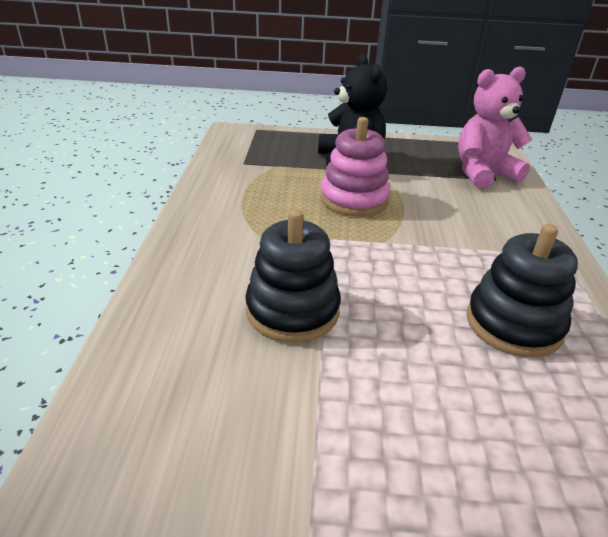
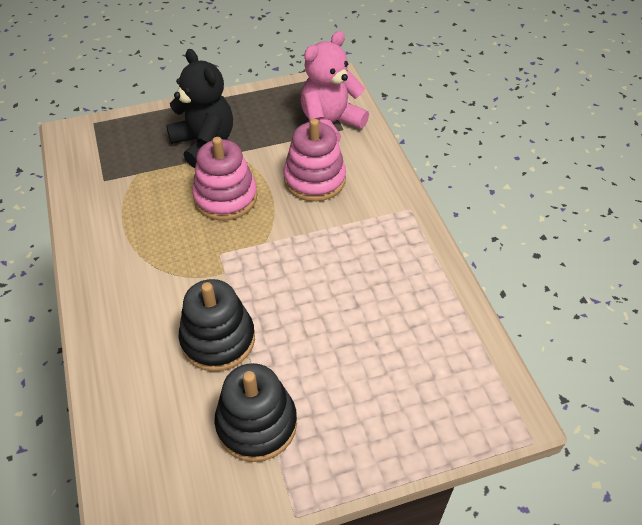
camera: 20 degrees left, 15 degrees up
(455, 207) = (314, 179): none -> pink stacking toy
(513, 324) = (380, 294): black stacking toy -> black stacking toy (256, 424)

